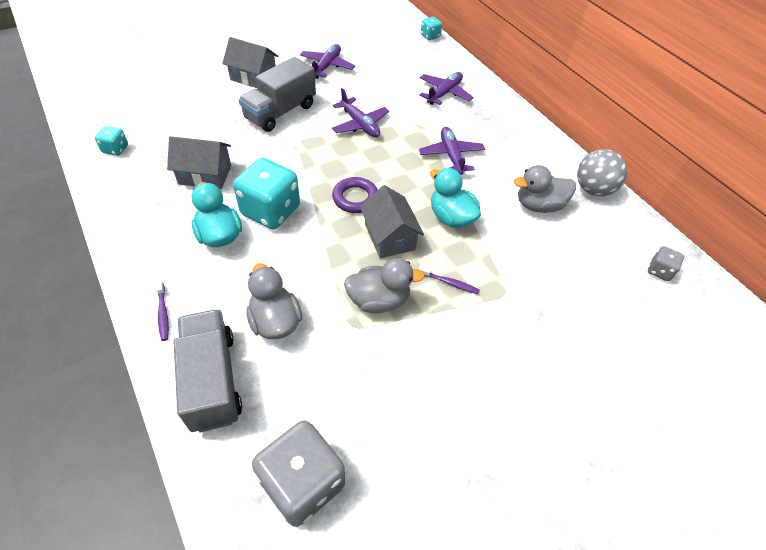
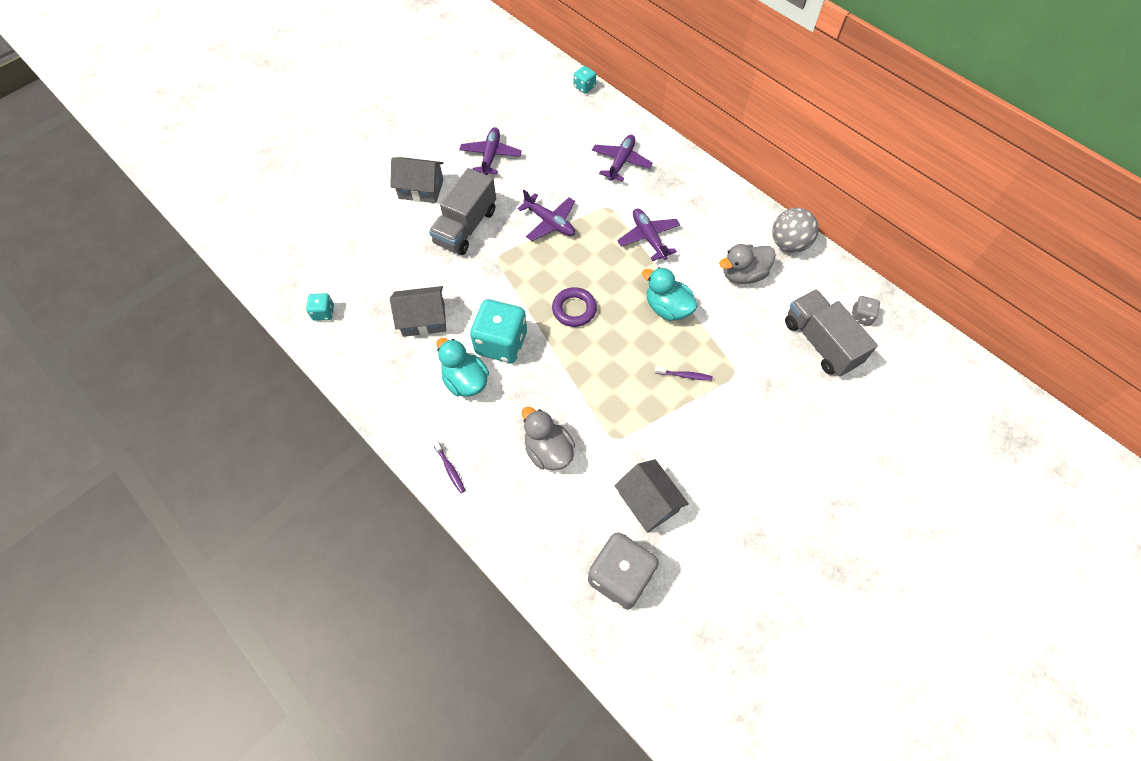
camera: 10 degrees left, 10 degrees up
(212, 380) = (517, 515): grey truck -> grey truck (820, 343)
(379, 300) = (629, 408): grey duck -> none
(389, 237) = (618, 342): grey house -> grey house (648, 502)

